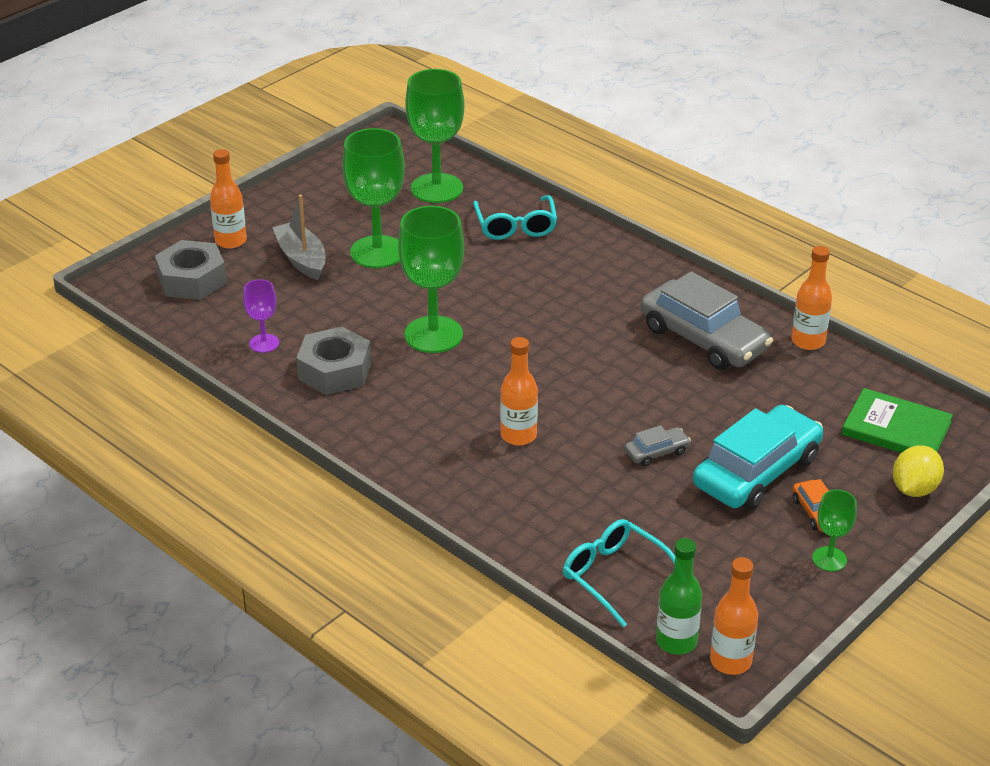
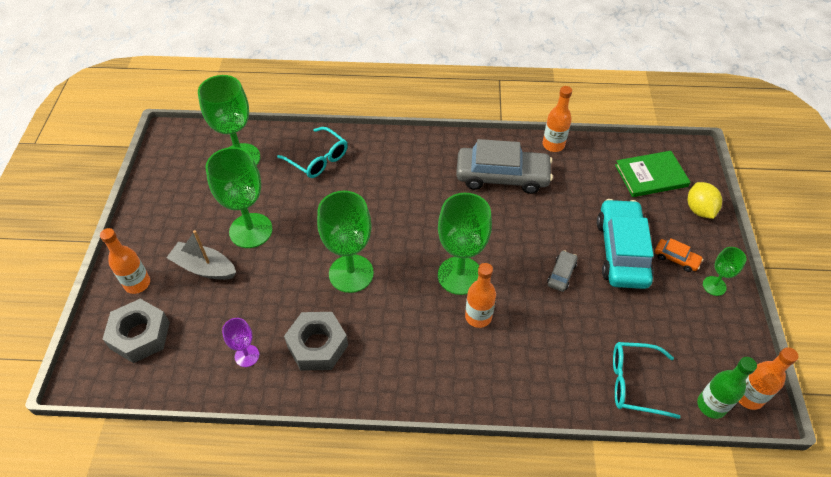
camera: 40 degrees left, 15 degrees up
(542, 394) = (460, 275): none -> green goblet

